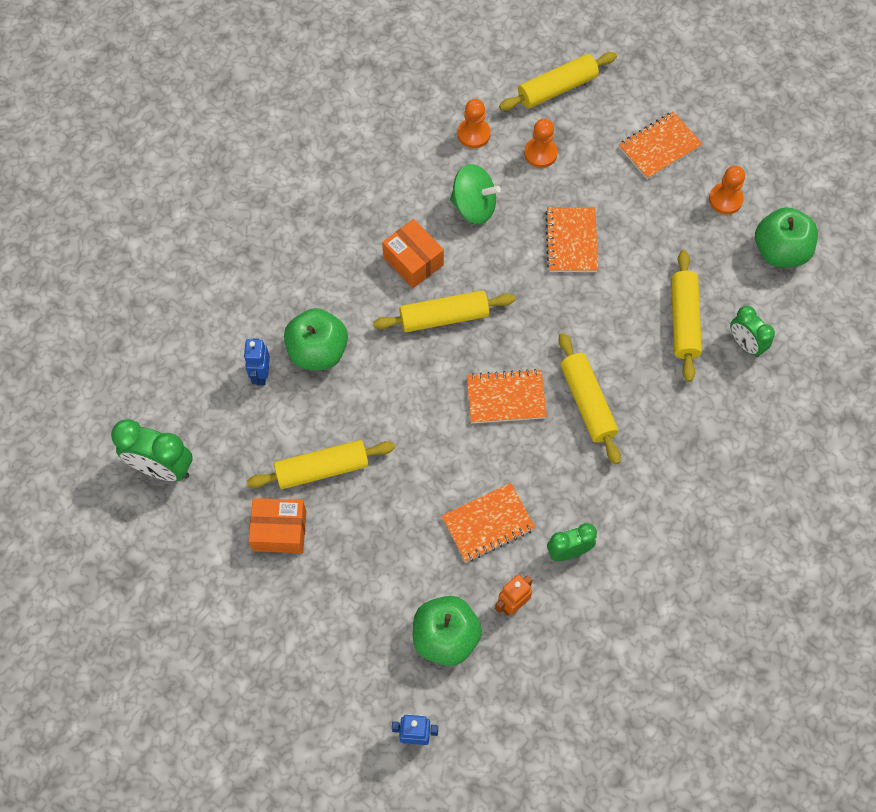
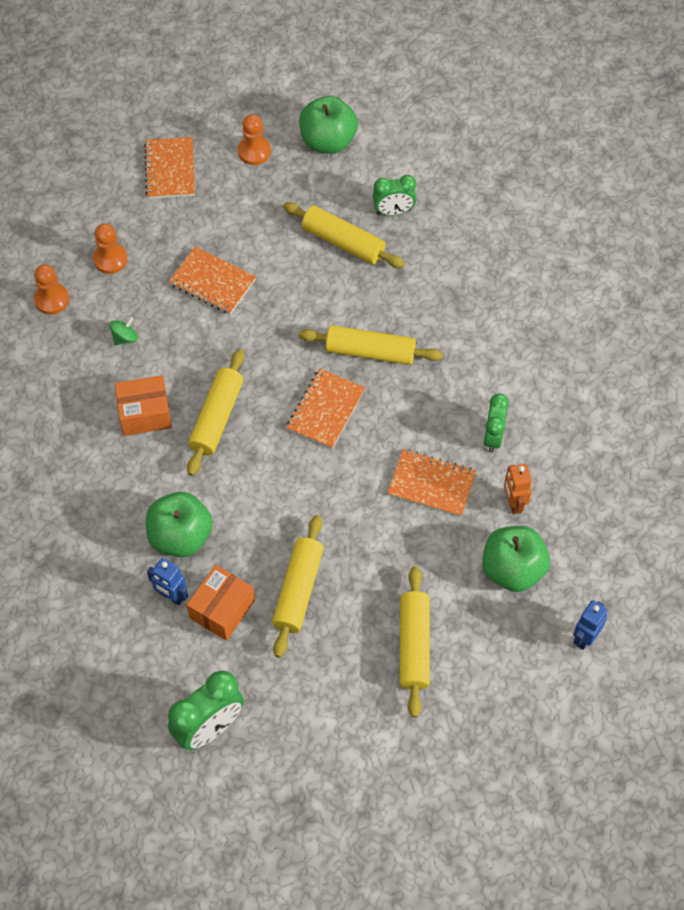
camera: 60 degrees left, 5 degrees down
(279, 531) = (335, 655): orange box -> orange box (222, 609)
(474, 206) = (125, 338): green spinning top -> green spinning top, size x0.52
(488, 523) = (431, 484): orange notebook -> orange notebook turned 75 degrees counterclockwise
(557, 88) = (55, 212): yellow rolling pin -> yellow rolling pin (414, 645)

